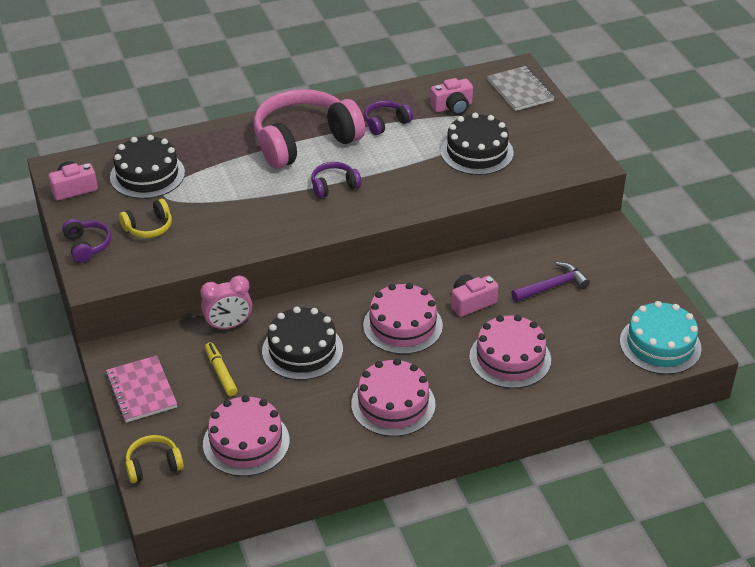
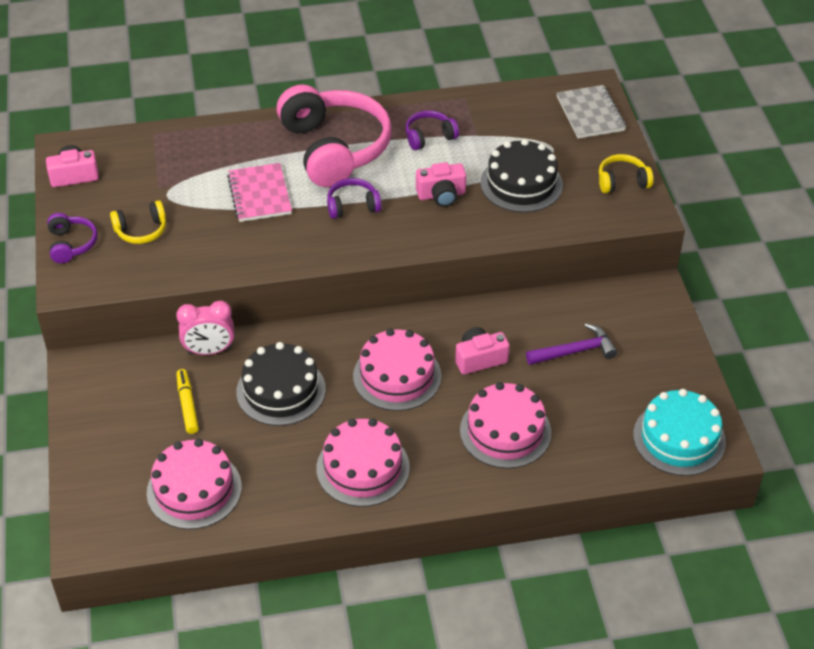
camera: 10 degrees right, 5 degrees up
(141, 391) = (99, 414): pink notebook -> pink notebook (259, 194)
(147, 175) = (155, 168): black cake -> none
(153, 465) = (90, 502): yellow headphones -> yellow headphones (622, 182)
(304, 141) = (334, 148): pink headphones -> pink headphones turned 90 degrees clockwise
(452, 107) = (508, 125): pink camera -> pink camera (441, 195)

